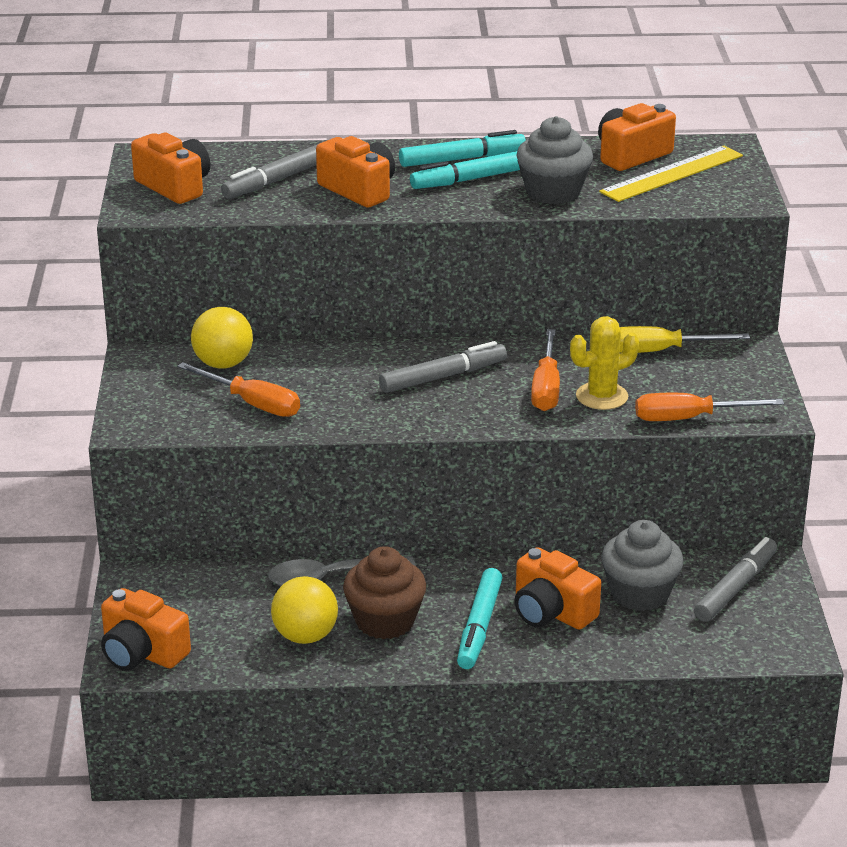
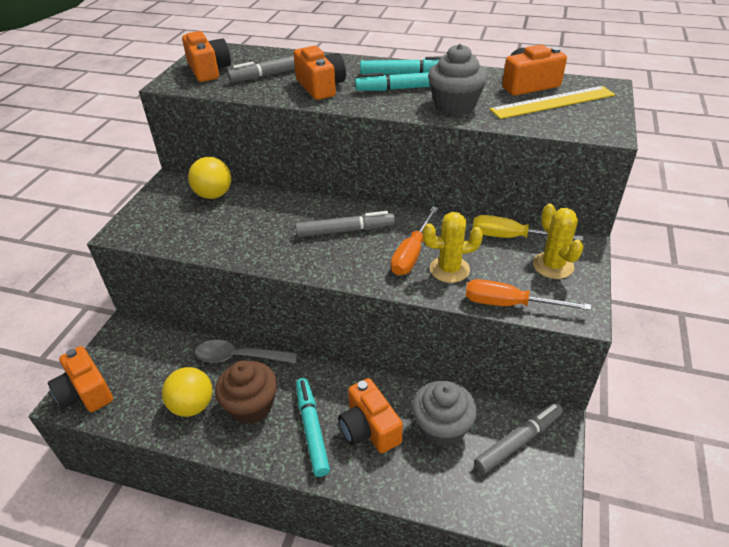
camera: 20 degrees right, 10 degrees up
(252, 404) = (209, 229): orange screwdriver -> none
(479, 627) = (312, 429): turquoise marker -> turquoise marker turned 135 degrees clockwise
(723, 373) = (553, 266): none -> yellow cactus

